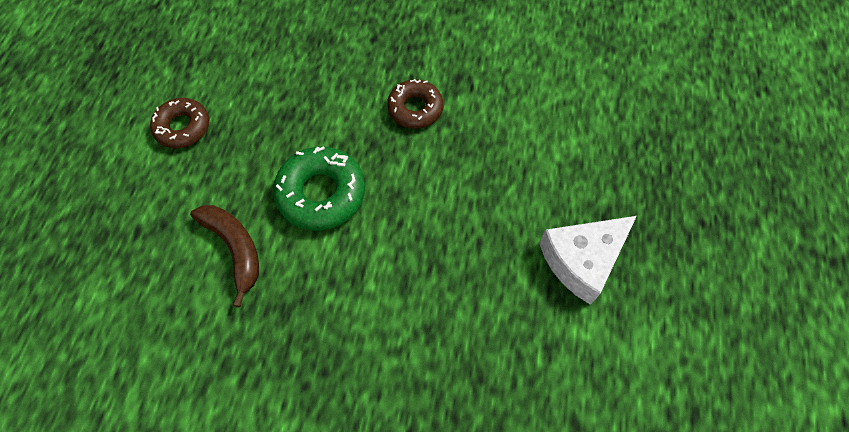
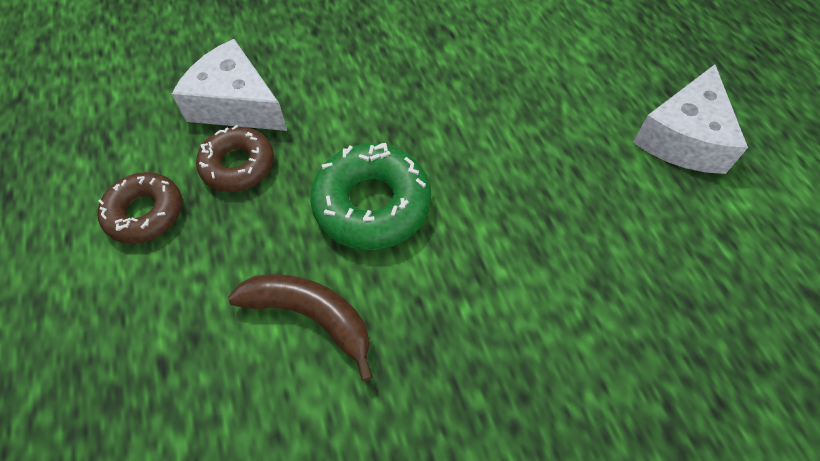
camera: 30 degrees left, 5 degrees down
(283, 74) = (236, 104): none -> white cheese
(415, 108) = (410, 76): brown donut -> brown donut (238, 165)

